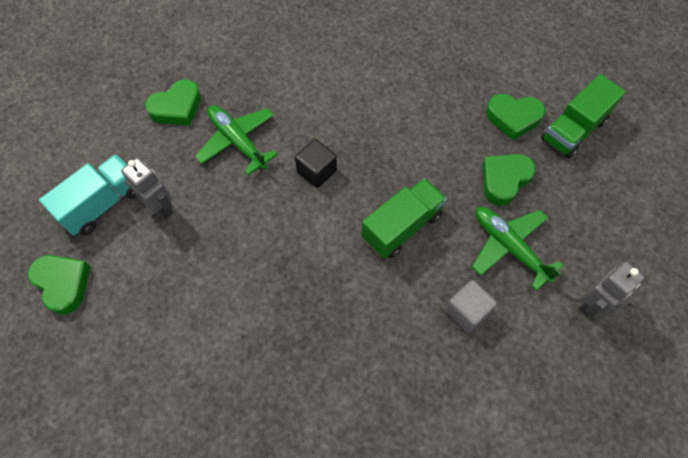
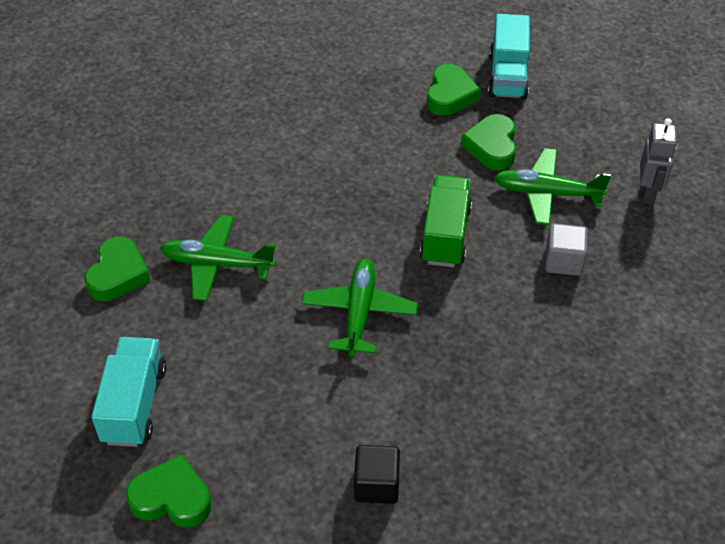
camera: 40 degrees left, 15 degrees down
(161, 208) = (201, 367): grey robot -> none
(289, 242) = (359, 312): none -> green plane
(316, 171) = (322, 240): black cube -> black cube (376, 485)
(513, 118) = (450, 95): green heart -> green heart turned 45 degrees counterclockwise
(573, 130) = (507, 76): green truck -> turquoise truck

